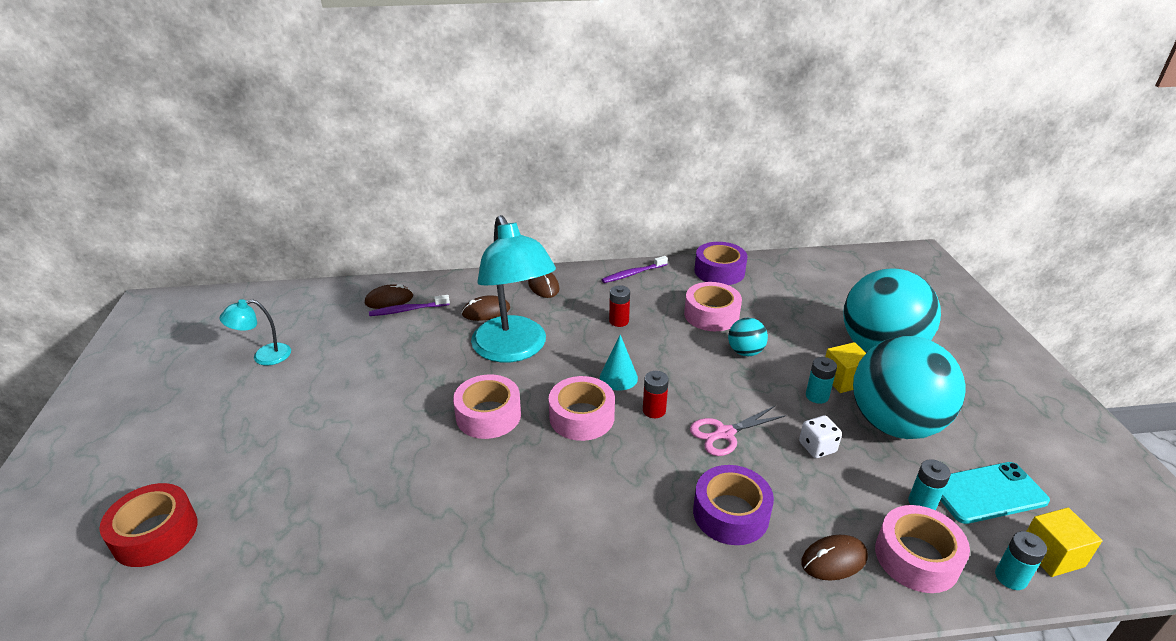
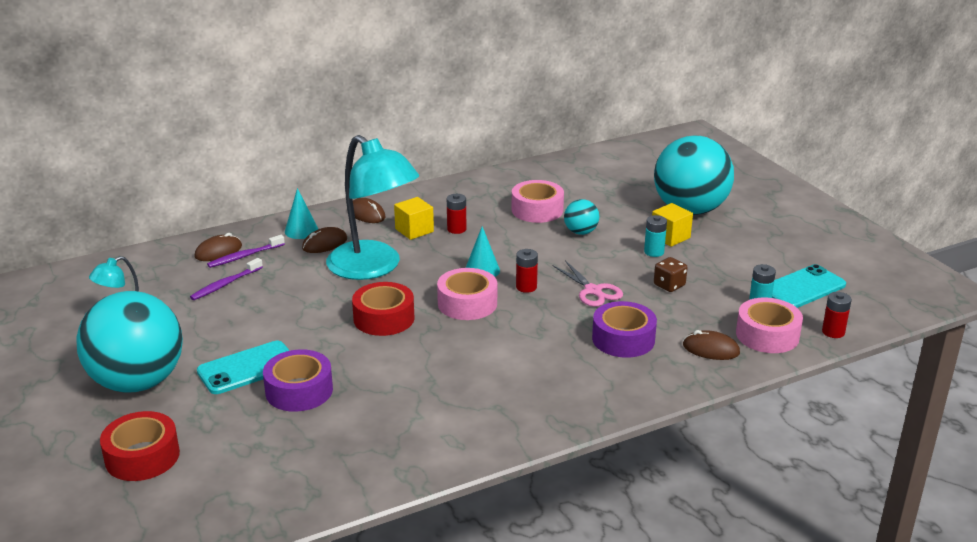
camera: 20 degrees left, 5 degrees down
(324, 445) = (247, 368): none -> turquoise phone
(474, 292) = (301, 230): none -> turquoise cone
(488, 415) = (384, 318): pink tape -> red tape
(633, 274) = (447, 190): purple toothbrush -> purple toothbrush (225, 284)
(719, 271) = (526, 175): purple tape -> purple tape (299, 390)
(725, 433) = (593, 291): pink scissors -> pink scissors turned 75 degrees counterclockwise
(817, 447) = (669, 285): white dice -> brown dice
(834, 560) = (711, 349): brown mouse -> brown mouse turned 60 degrees clockwise
(895, 424) = (721, 259): turquoise ball -> turquoise ball (138, 382)
(1010, 577) = (833, 332): turquoise battery -> red battery
(1052, 555) = (856, 314): yellow cube -> yellow cube (414, 230)

